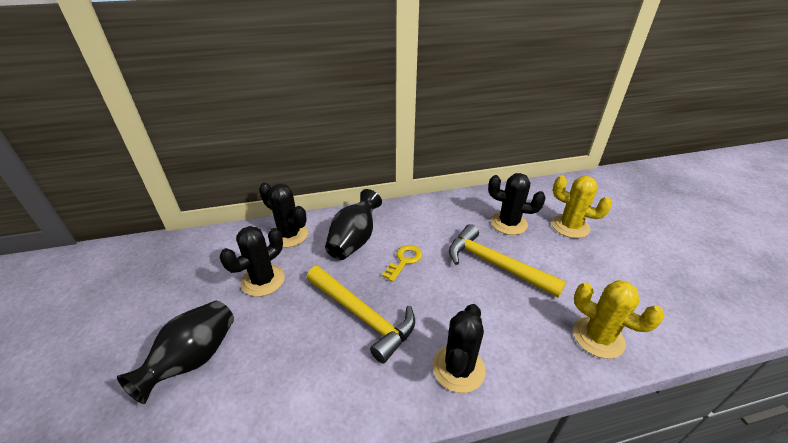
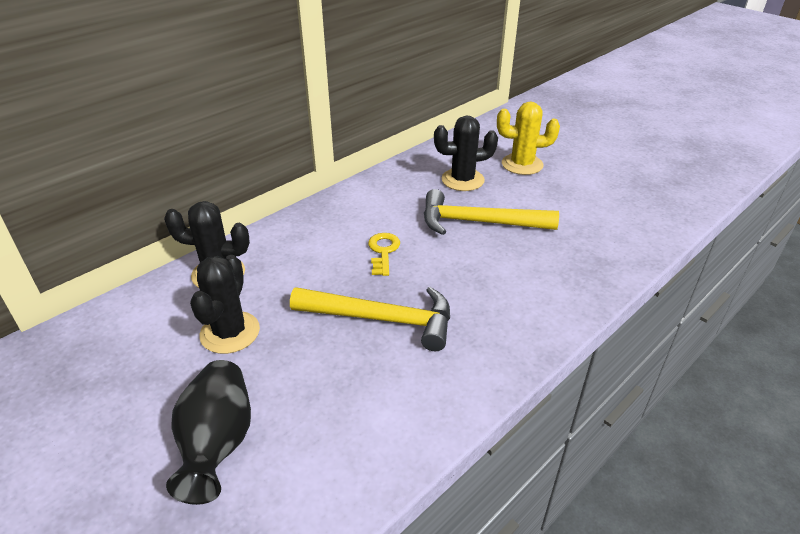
camera: 30 degrees left, 0 degrees up
(354, 240) = (308, 251): black vase -> none
(458, 368) = (514, 324): black cactus -> none
(598, 337) = (609, 250): yellow cactus -> none

